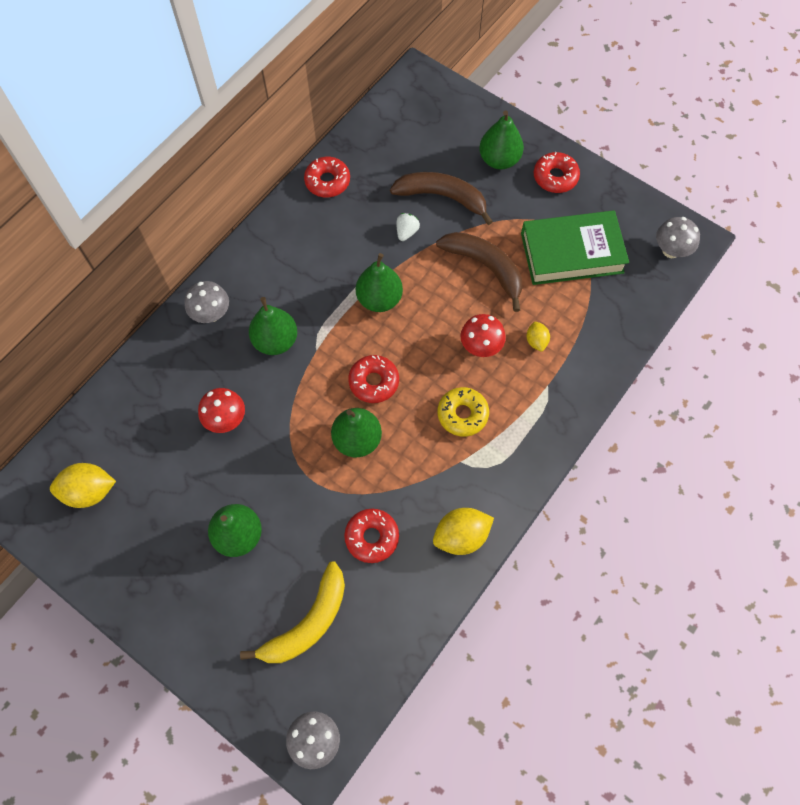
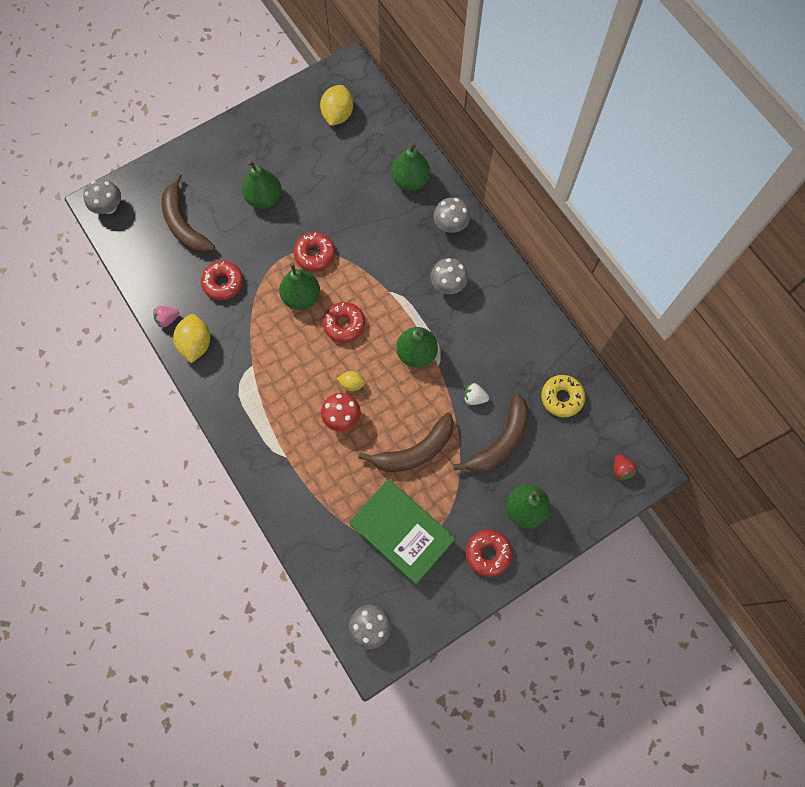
camera: 110 degrees right, 5 degrees up
(226, 419) = (356, 212): red mushroom -> none
(275, 341) = (408, 264): green pear -> green pear (410, 181)
(287, 294) = (448, 285): none -> grey mushroom
(307, 623) = (184, 224): yellow banana -> brown banana
(327, 181) = (550, 349): red donut -> red donut (315, 254)
(406, 232) = (474, 397): white strawberry -> white strawberry turned 150 degrees clockwise
(427, 96) = (621, 469): none -> red strawberry
(443, 584) = (167, 319): none -> pink strawberry
(462, 414) = (289, 380): yellow donut -> yellow donut (562, 398)
(536, 341) = (328, 464): yellow lemon -> yellow lemon (352, 384)
(571, 253) = (402, 532): green book -> green book turned 60 degrees counterclockwise

